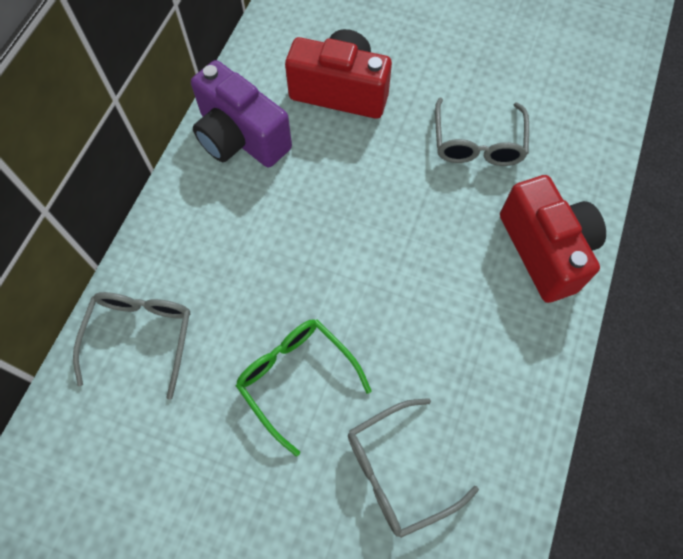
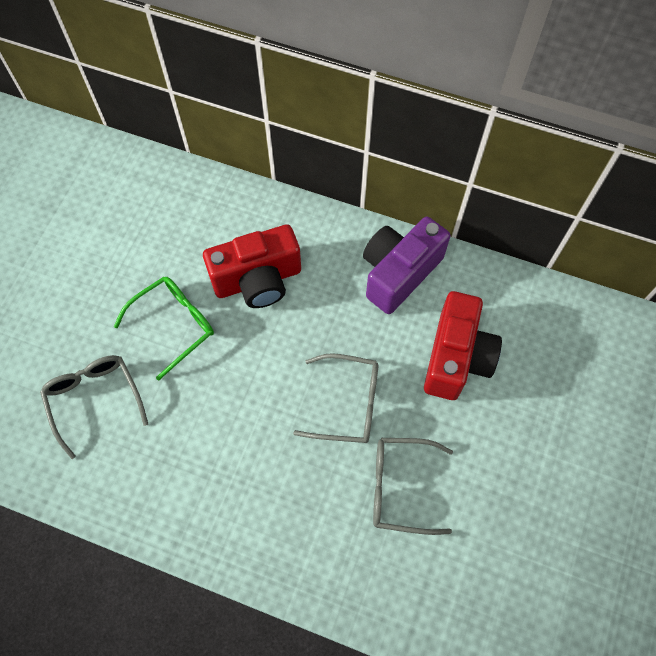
camera: 90 degrees right, 0 degrees up
(141, 337) = (215, 215): grey glasses -> grey glasses (347, 403)
(545, 250) = (280, 542): red camera -> red camera (258, 280)

